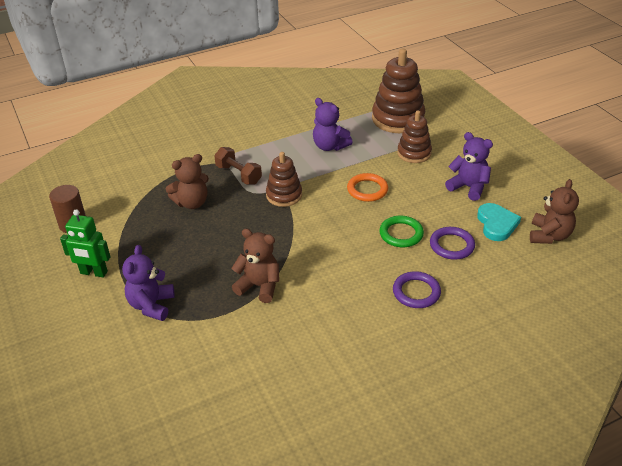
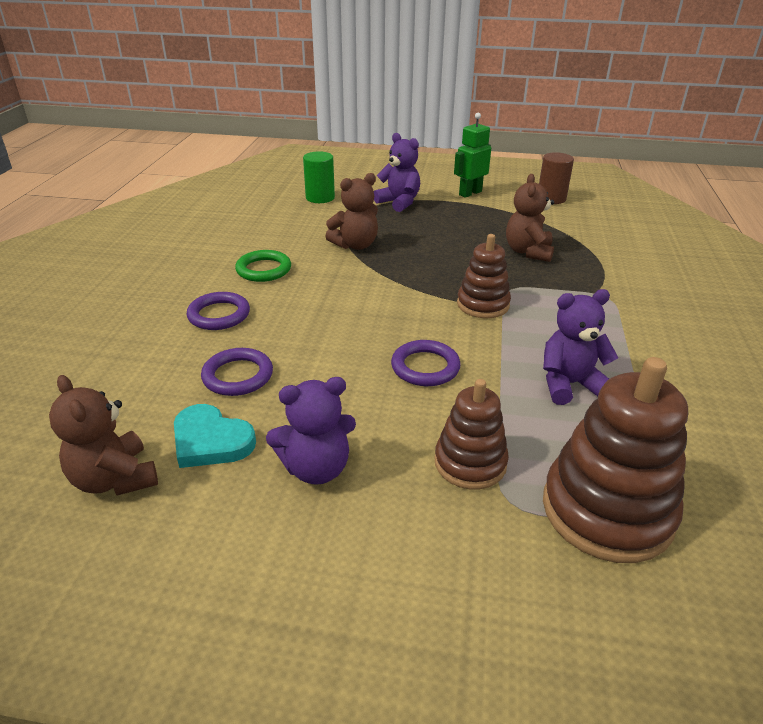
camera: 125 degrees right, 5 degrees down
(183, 365) = (320, 198): none -> green cylinder
(238, 175) = (559, 292): brown dumbbell -> none
(367, 190) = (425, 367): orange ring -> purple ring
(401, 234) = (310, 350): green ring -> green ring (264, 269)

